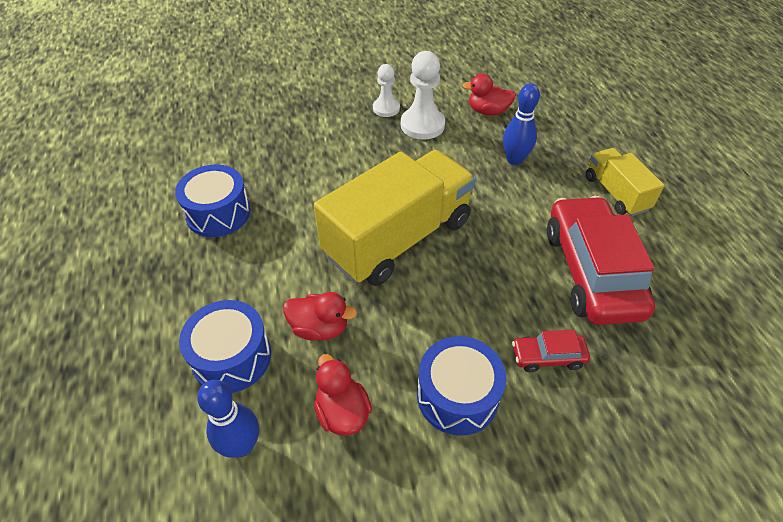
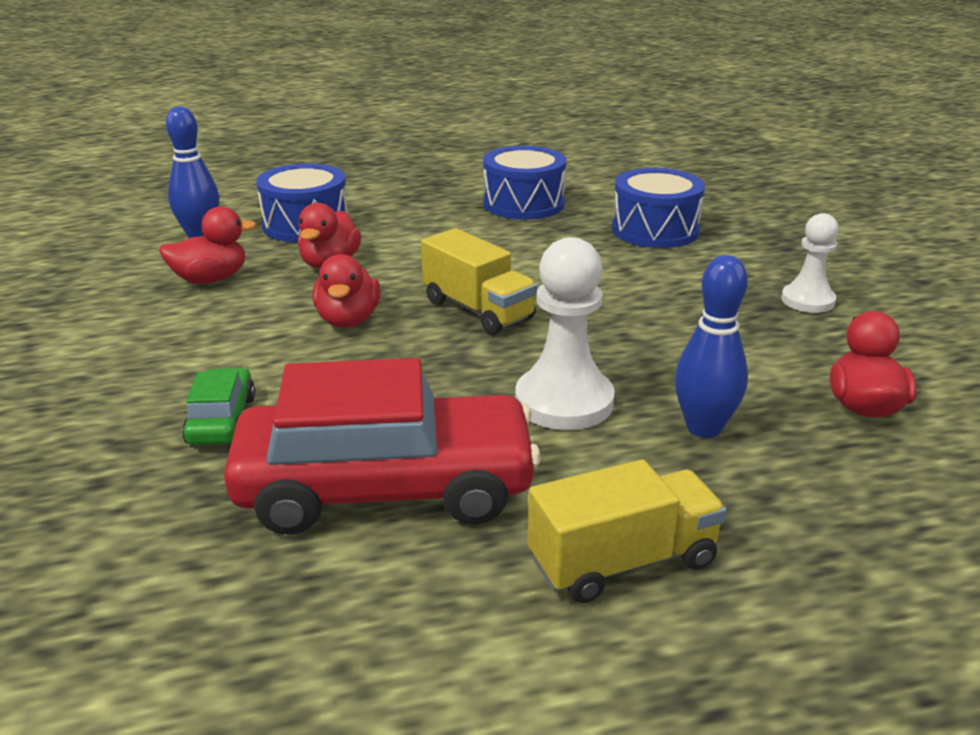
camera: 90 degrees right, 20 degrees down
(398, 238) = (478, 310): yellow truck -> yellow truck, size x0.52
(414, 306) = (348, 320): none -> red duck
(422, 125) = (774, 333): white pawn -> white pawn (564, 402)
(457, 395) = (195, 346): blue drum -> blue drum (655, 230)
(548, 357) = (222, 420): red car -> green car

